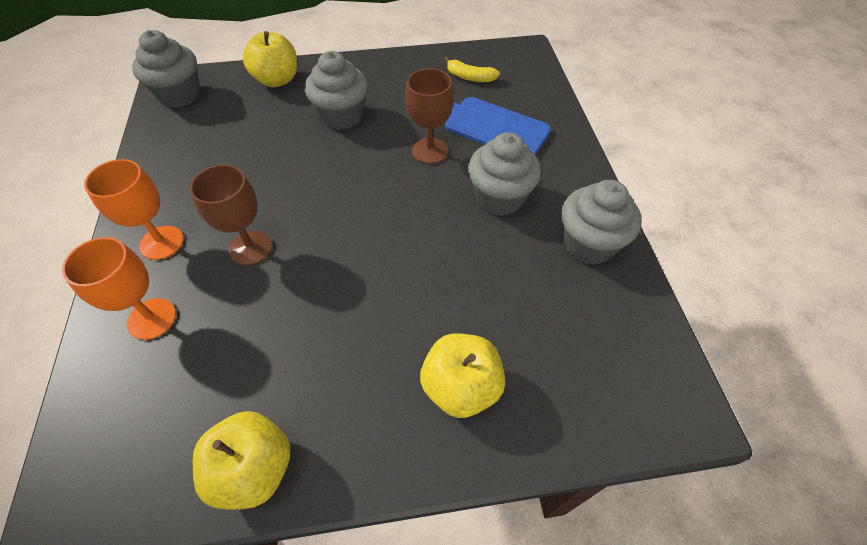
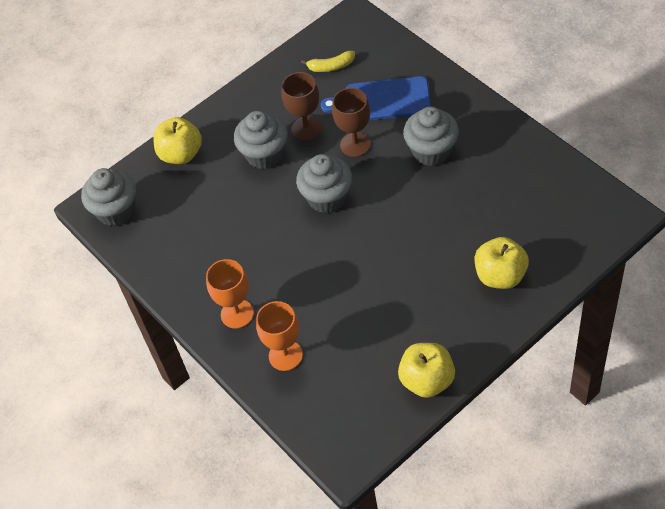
camera: 25 degrees left, 0 degrees up
(250, 248) = (300, 280): brown goblet -> brown goblet (306, 129)
(588, 244) = (510, 150): grey cupcake -> grey cupcake (327, 198)

